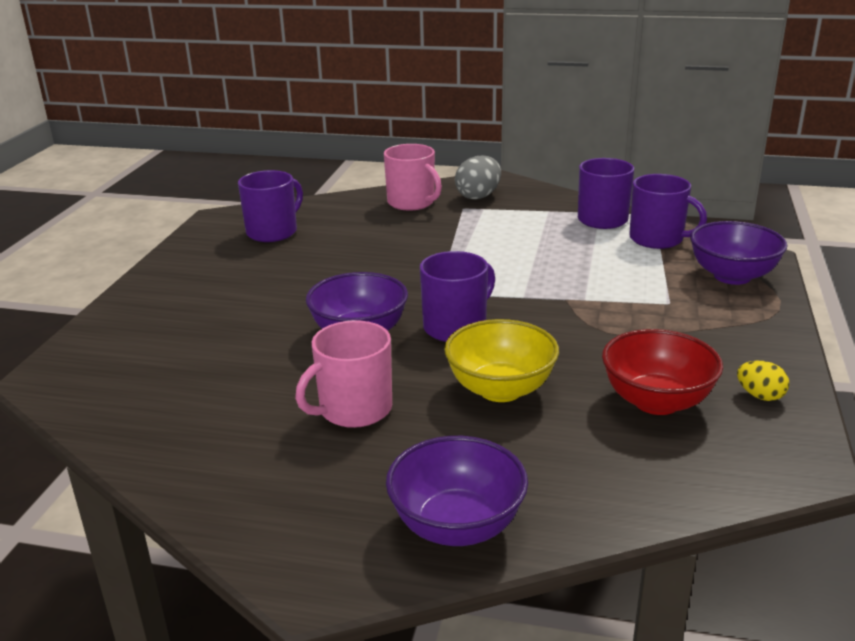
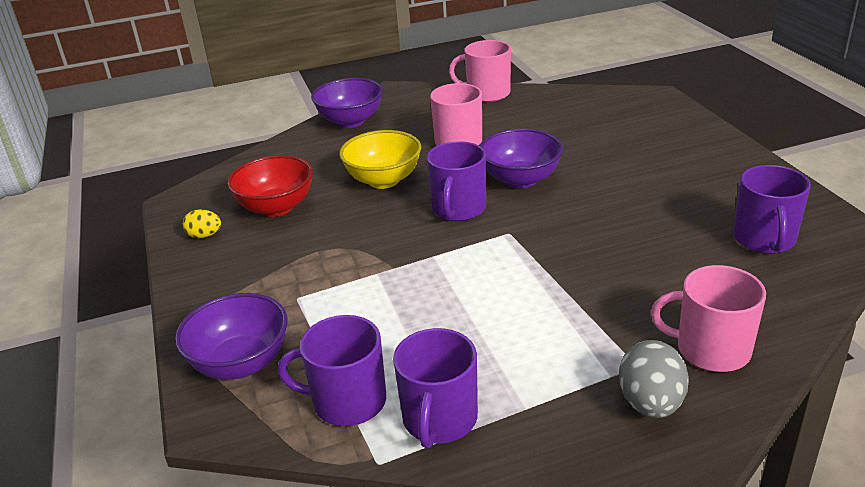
camera: 150 degrees right, 5 degrees up
(197, 486) = (487, 94): none -> pink mug

